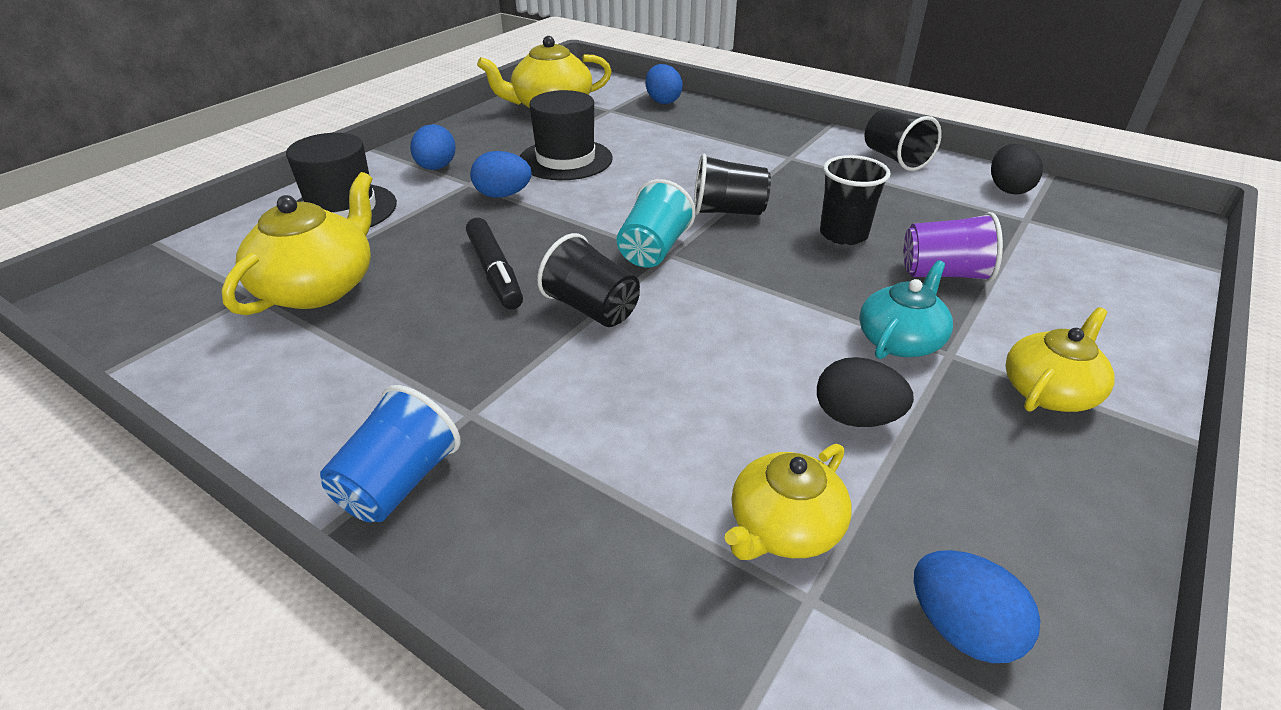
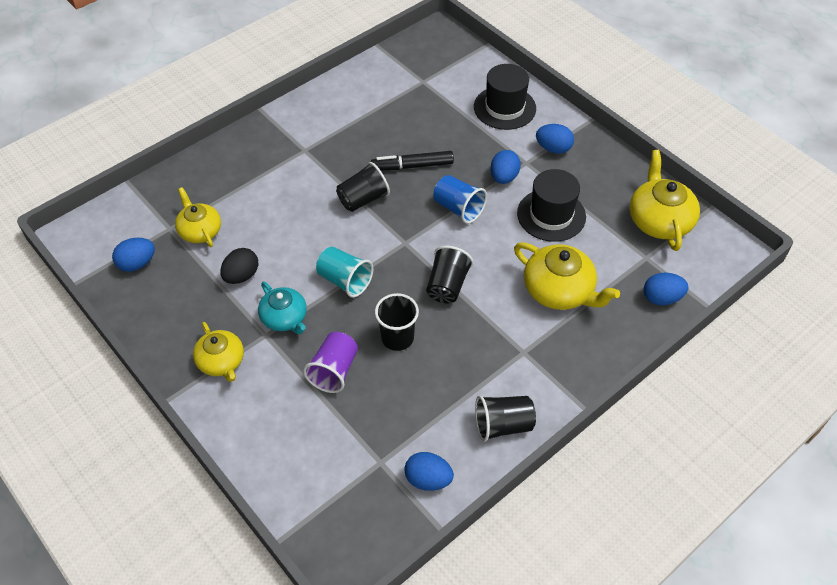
camera: 105 degrees right, 15 degrees up
(318, 287) = (422, 102): yellow teapot -> yellow teapot (559, 290)
(398, 483) = (275, 129): blue cup -> blue cup (458, 208)
(653, 250) = (412, 236): turquoise cup -> turquoise cup (345, 281)
(1008, 189) = (428, 479): black egg -> blue egg

